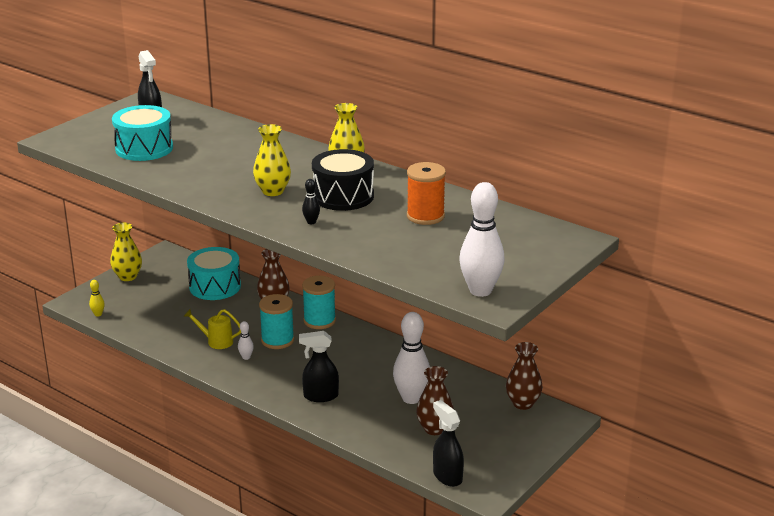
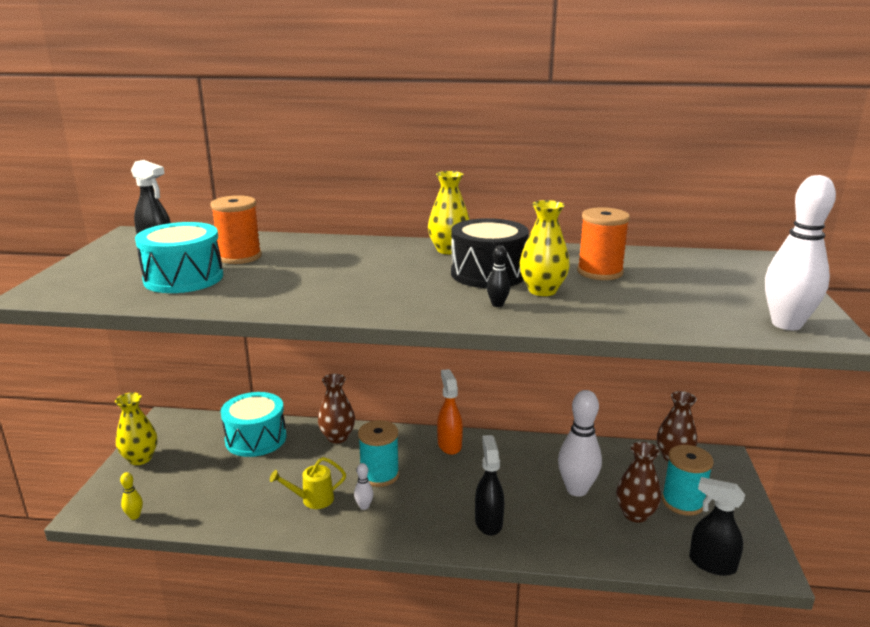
camera: 30 degrees left, 5 degrees down
(197, 138) = (239, 257): none -> orange spool
(273, 191) = (405, 286): yellow vase -> yellow vase (542, 290)
(319, 321) = (402, 440): turquoise spool -> turquoise spool (682, 502)
(320, 396) = (488, 522): black spray bottle -> black spray bottle turned 120 degrees clockwise
(351, 336) = (449, 445): none -> orange spray bottle

